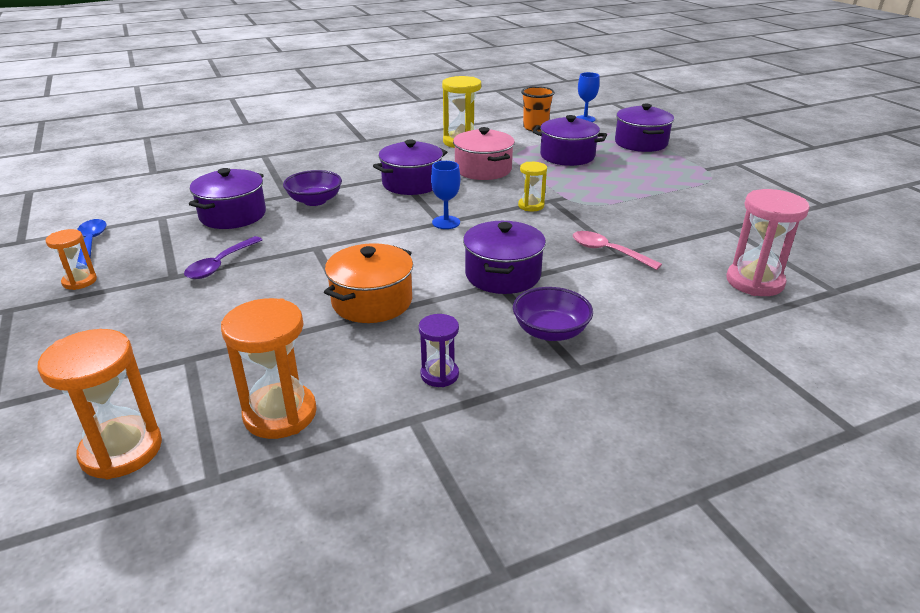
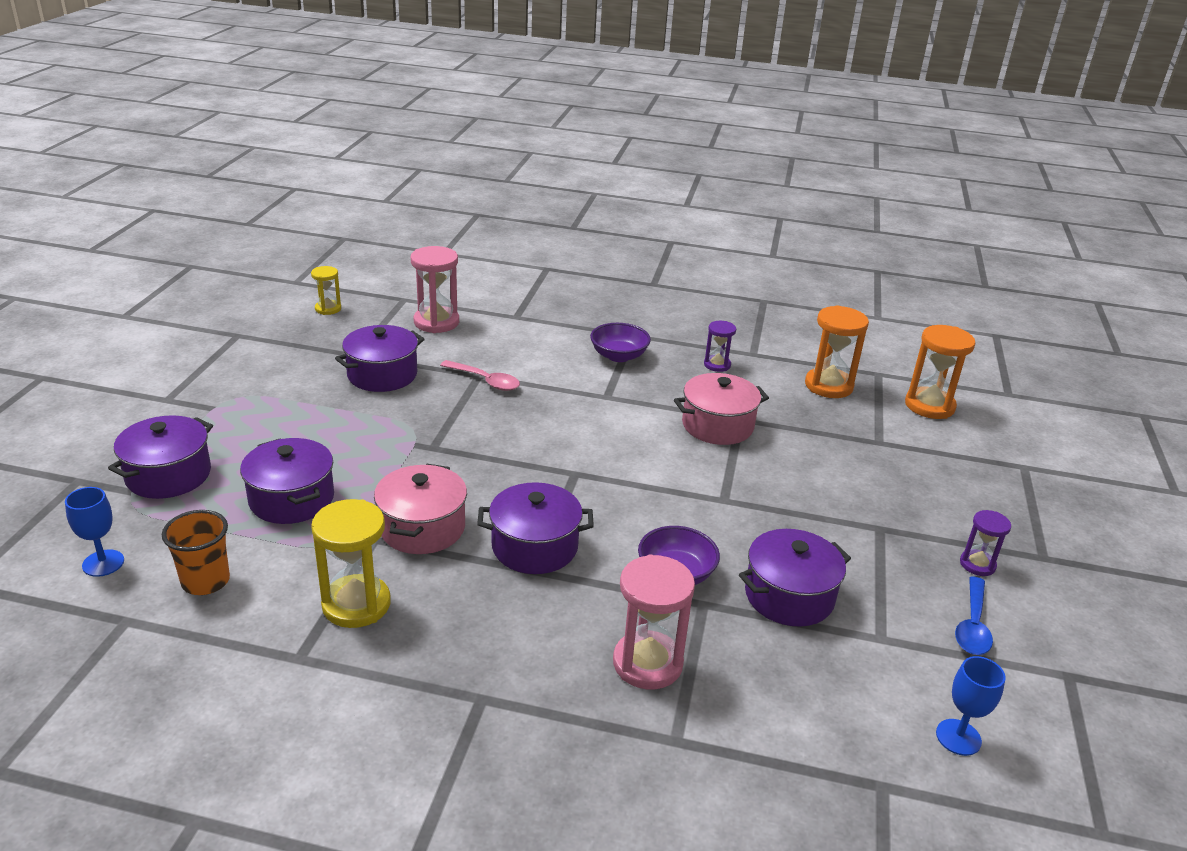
camera: 145 degrees left, 0 degrees up
(79, 281) = (977, 564): orange hourglass -> purple hourglass
(220, 264) = (829, 522): purple spoon -> none
(298, 168) = (647, 663): none -> pink hourglass
(372, 301) = (717, 425): orange pot -> pink pot
(446, 222) = (571, 470): blue goblet -> blue goblet (958, 737)
(503, 275) = (594, 401): purple pot -> purple pot (382, 375)
(531, 206) = (463, 450): yellow hourglass -> yellow hourglass (328, 309)
(608, 252) = (485, 381): pink spoon -> pink spoon turned 45 degrees counterclockwise

